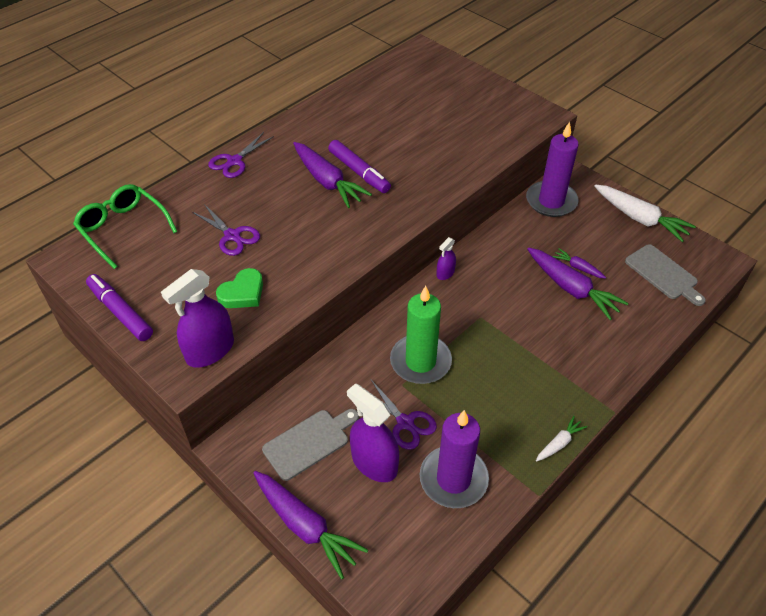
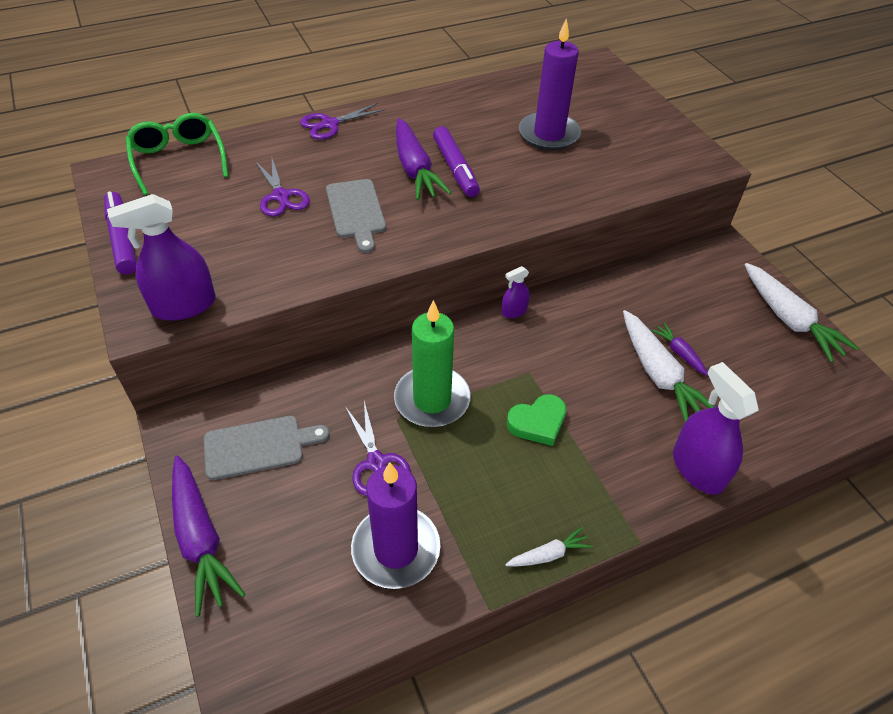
camera: 20 degrees right, 0 degrees up
(242, 293) = (255, 257): green heart -> green heart (537, 422)
(374, 463) = (316, 496): purple spray bottle -> purple spray bottle (697, 468)
(551, 201) = (683, 268): purple candle -> purple candle (549, 134)
(571, 289) = (659, 375): purple carrot -> white carrot
(663, 274) = (789, 394): grey cutting board -> grey cutting board (356, 212)

